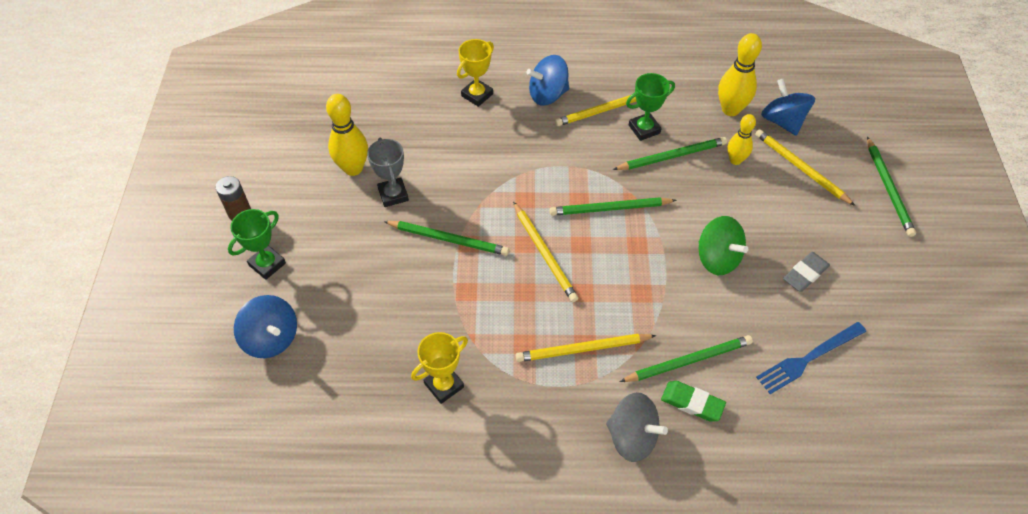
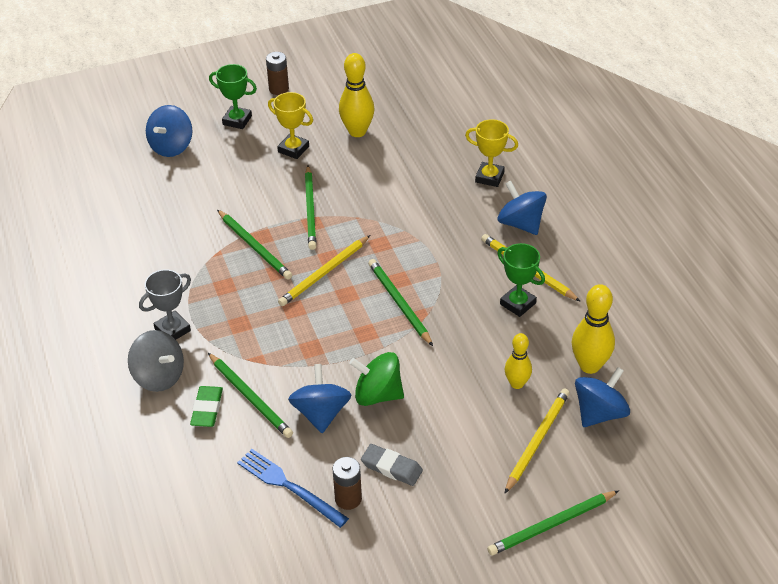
camera: 70 degrees right, 10 degrees down
(393, 195) = (341, 163): grey trophy -> grey trophy (172, 330)
(444, 385) = (166, 250): yellow trophy -> yellow trophy (293, 149)
(582, 349) = (233, 324): yellow pencil -> none
(632, 437) = (159, 376): grey spinning top -> grey spinning top turned 60 degrees counterclockwise
(672, 156) = (493, 333): green pencil -> green pencil (254, 247)
(717, 258) = (377, 394): green spinning top -> green spinning top turned 75 degrees clockwise
(726, 308) = (321, 413): none -> blue spinning top
(833, 316) = (348, 499): none -> brown battery

